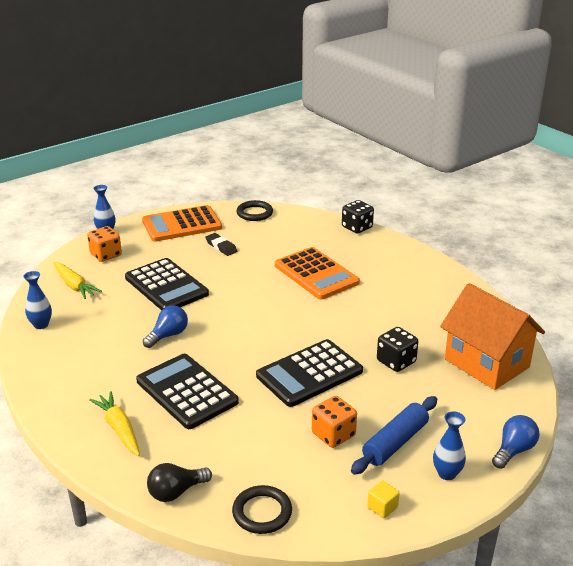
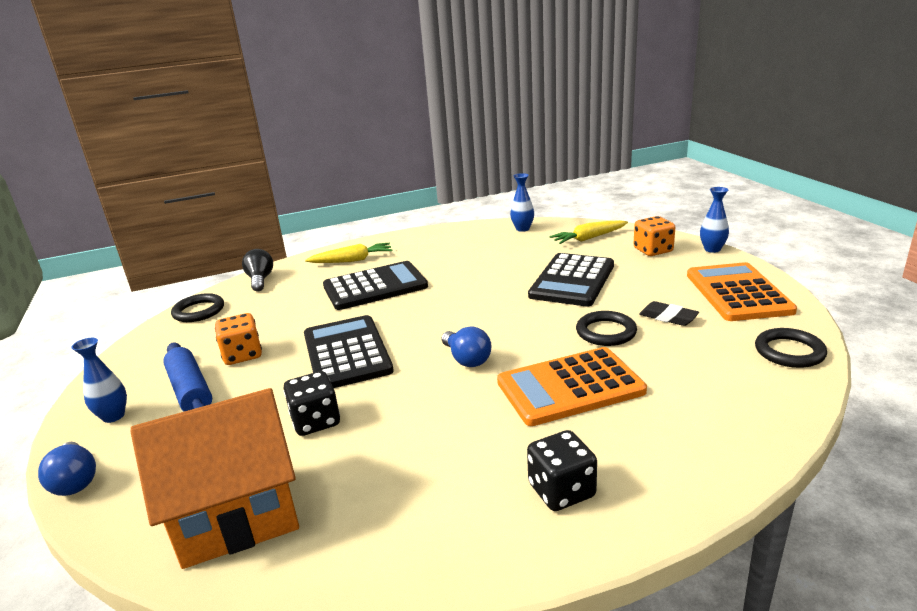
camera: 110 degrees right, 5 degrees down
(166, 286) = (572, 280): black calculator -> black calculator turned 45 degrees counterclockwise
(168, 335) = (472, 280): blue light bulb -> blue light bulb (467, 359)
(221, 247) = (668, 317): black eraser -> black eraser turned 60 degrees clockwise
(246, 267) = (606, 332): none -> black ring
(357, 227) = (743, 461): black dice -> black dice (561, 491)
(382, 507) = (130, 367): yellow cube -> none

